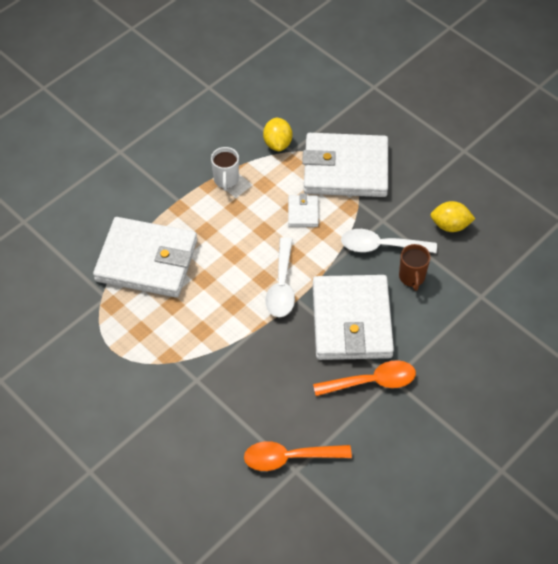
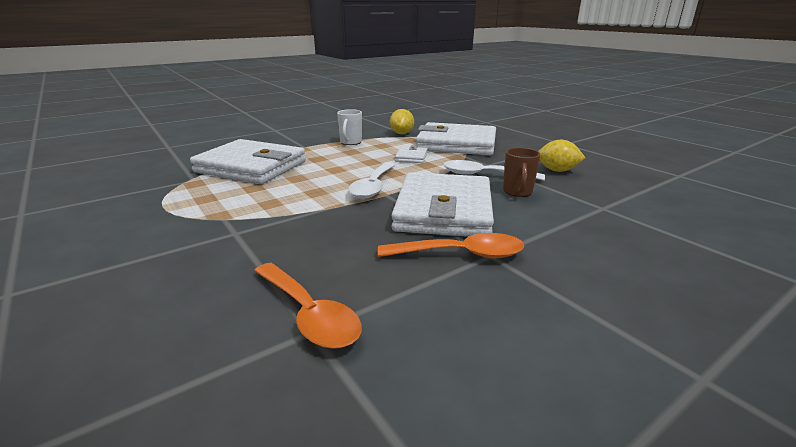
camera: 10 degrees right, 30 degrees down
(289, 458) = (309, 314): orange spoon -> orange spoon turned 135 degrees counterclockwise

